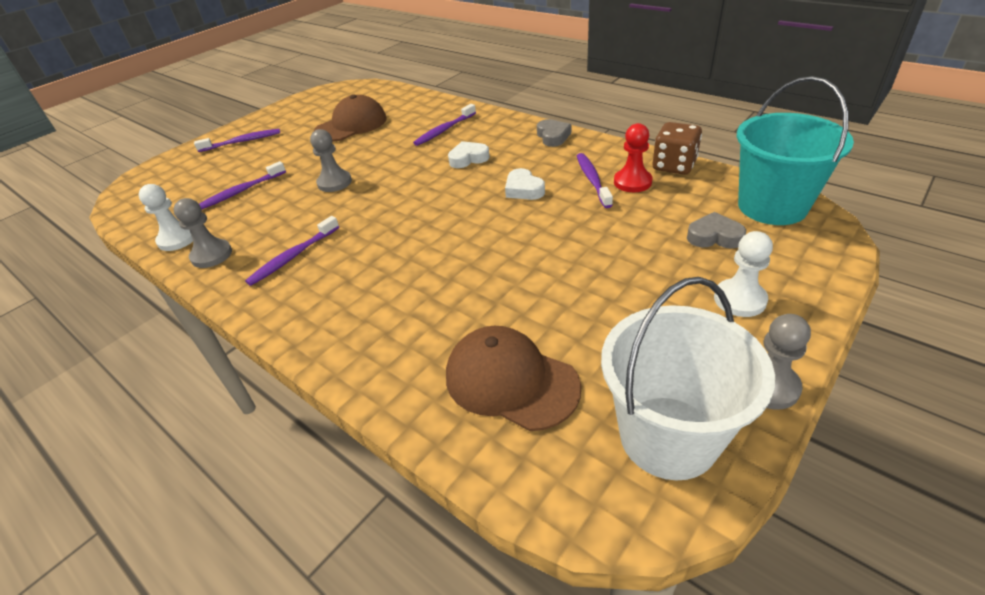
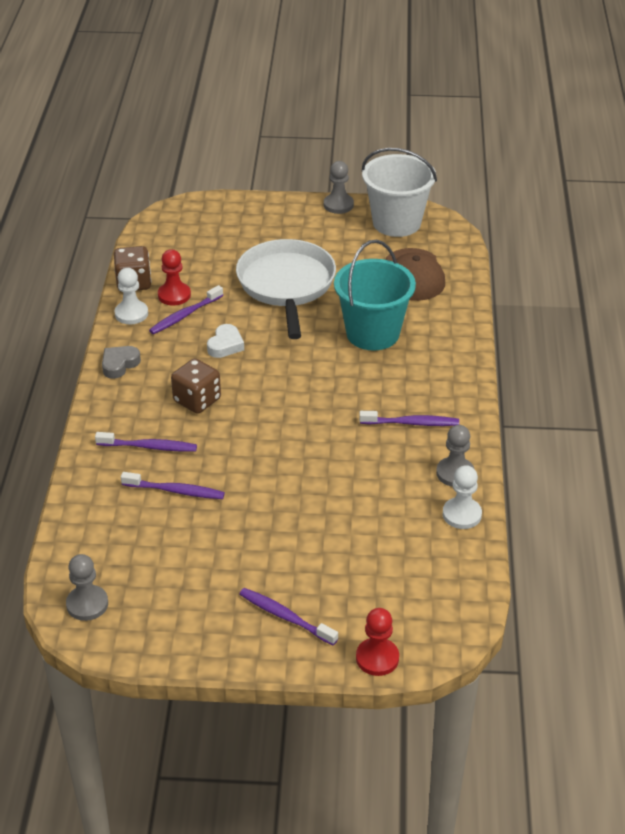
camera: 130 degrees left, 0 degrees up
(165, 161) = (377, 658): none -> red pawn
(241, 191) = (368, 529): purple toothbrush -> purple toothbrush (175, 491)
(334, 182) = (302, 468): grey pawn -> grey pawn (87, 604)
(351, 125) = (183, 535): brown cap -> none
(468, 159) = (197, 400): white heart -> brown dice
(588, 257) = (286, 285): none -> white pan
(714, 236) = (222, 244): grey heart -> none
(739, 299) = (279, 224): white pawn -> white pawn (131, 314)
(772, 206) = (166, 230): turquoise bucket -> turquoise bucket (372, 333)

